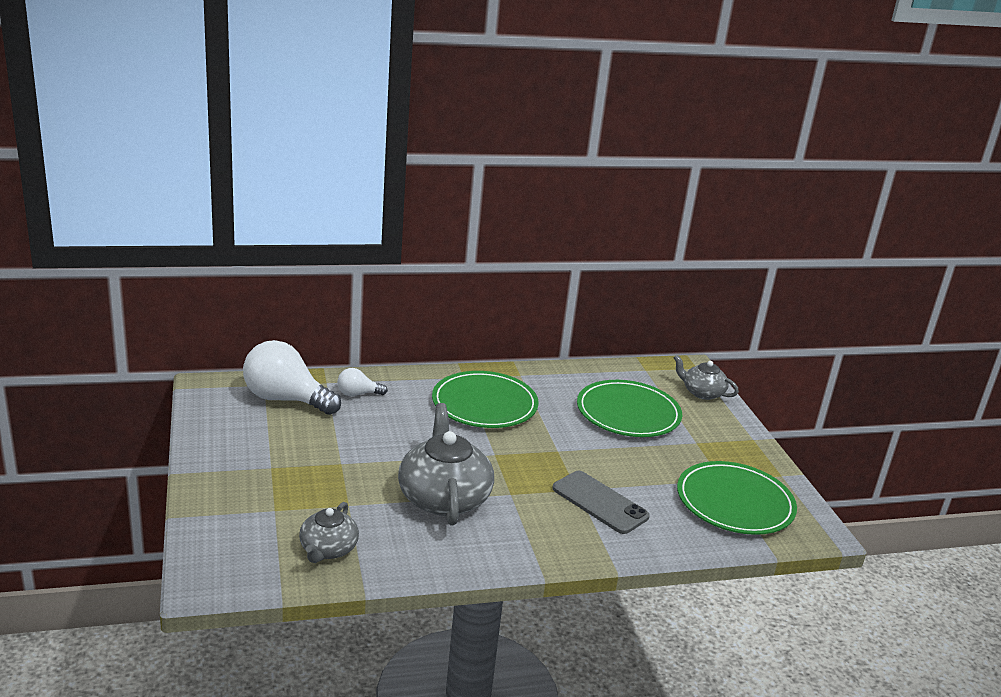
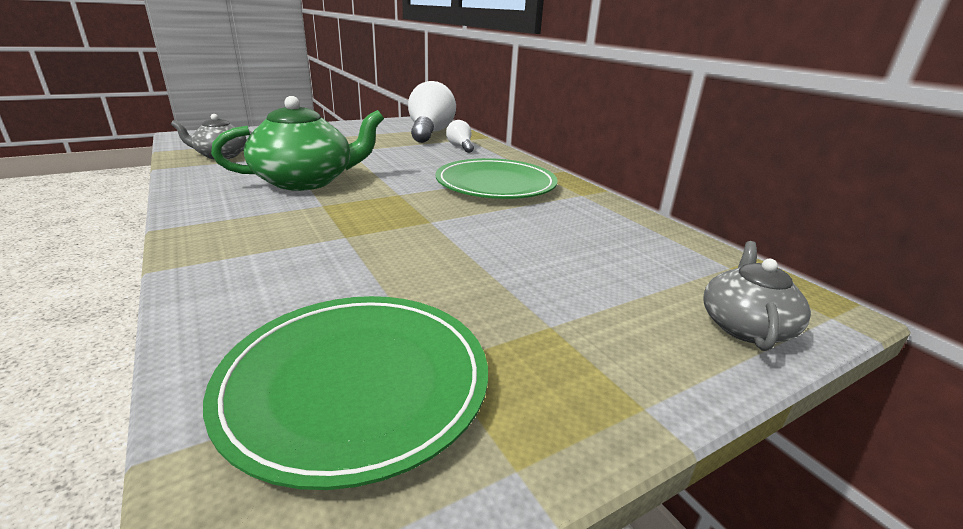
camera: 75 degrees right, 0 degrees up
(444, 497) = (306, 181): grey teapot -> green teapot
(600, 502) = (317, 251): grey phone -> none
(628, 413) = (575, 259): green plate -> none

